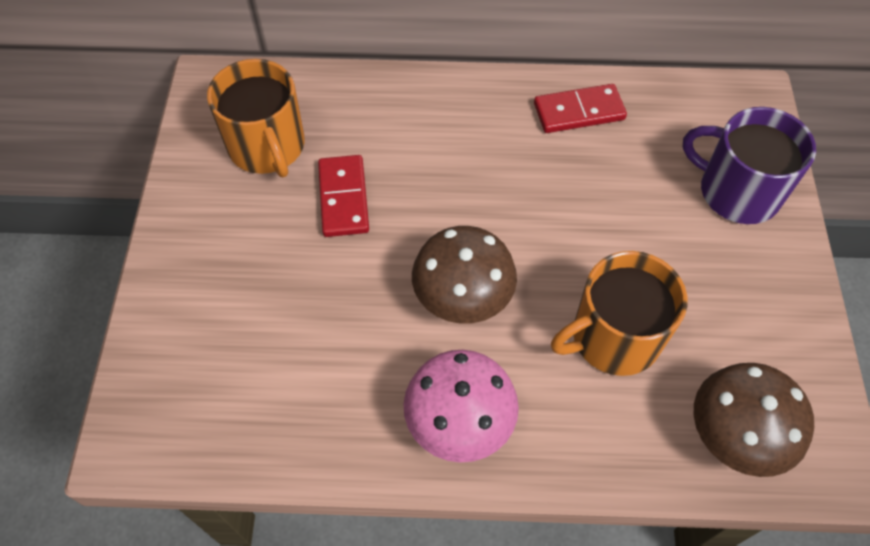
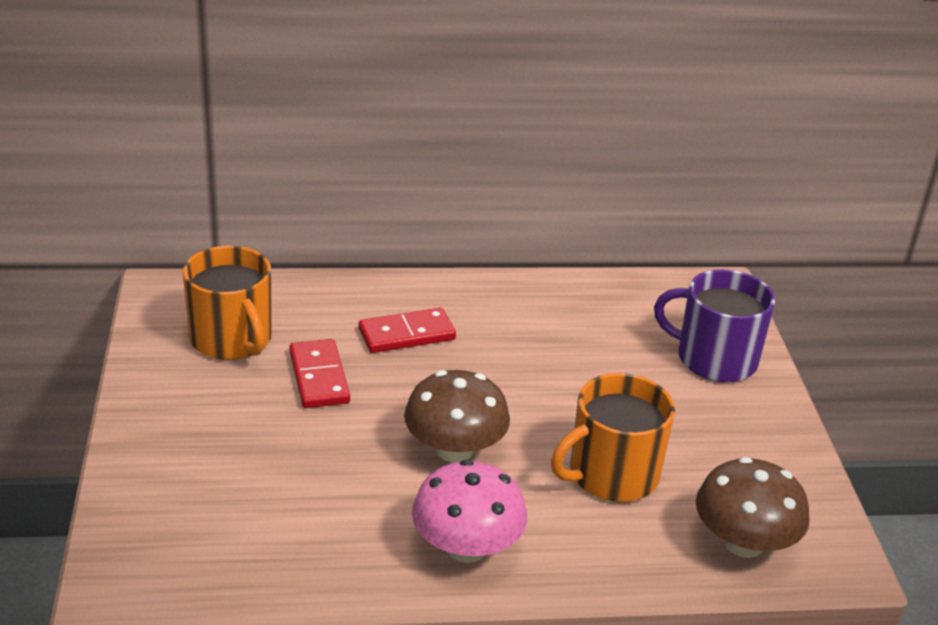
camera: 10 degrees left, 25 degrees down
(579, 111) = (549, 302): red domino -> red domino (406, 334)

